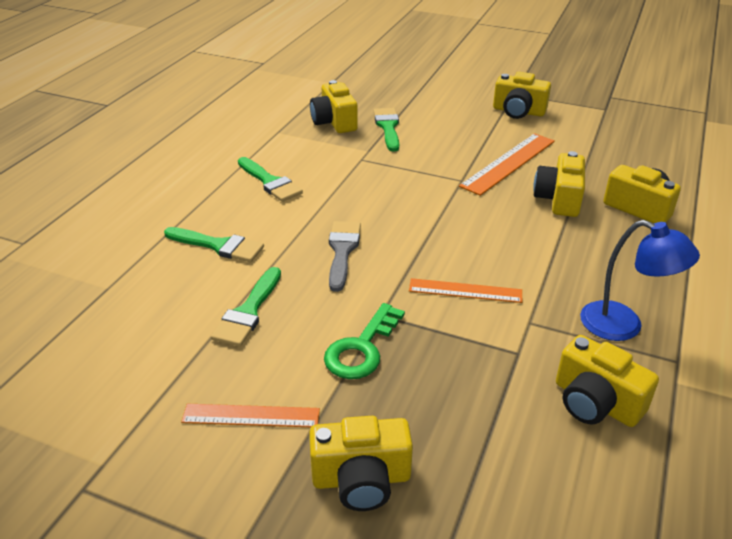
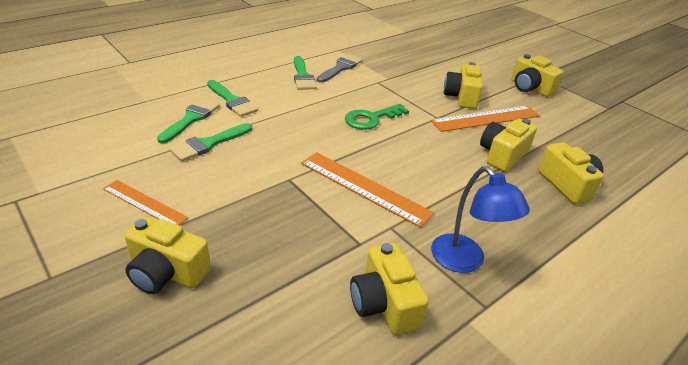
camera: 25 degrees right, 0 degrees up
(334, 122) = (383, 55): yellow camera -> yellow camera (461, 97)
(342, 251) = (305, 131): grey brush -> grey brush (340, 68)
(361, 348) = (254, 194): green key -> green key (371, 118)
(388, 127) = (417, 69): green brush -> green brush (191, 119)
(465, 291) = (364, 187): orange ruler -> orange ruler, size x1.58

